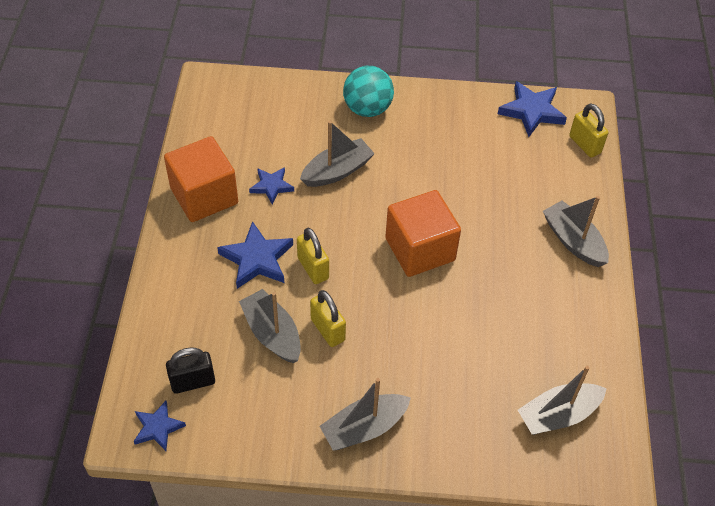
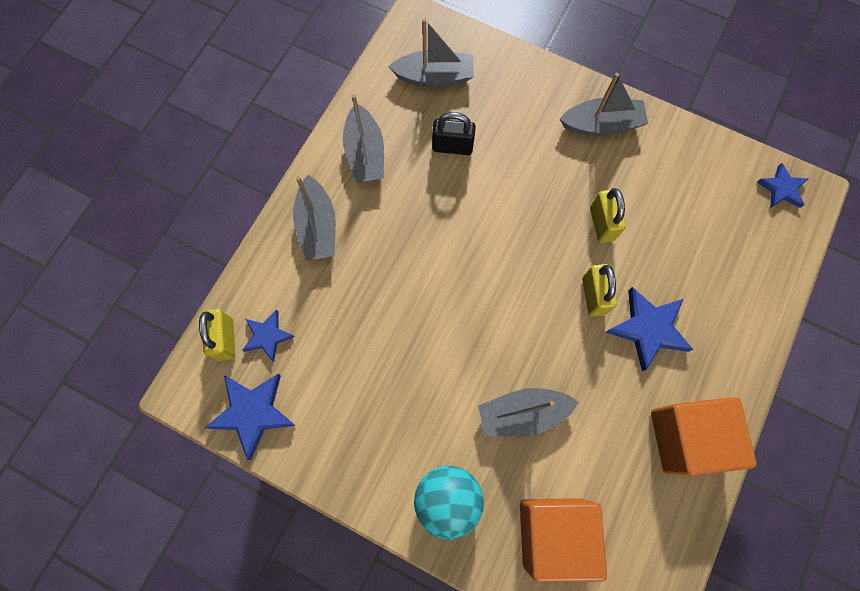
camera: 155 degrees left, 20 degrees up
(193, 382) = (742, 219): black padlock -> black padlock (452, 147)
(271, 186) = (605, 421): blue star -> blue star (267, 336)
(272, 333) = (655, 239): grey boat -> grey boat (365, 153)
(420, 249) = (475, 276): orange cube -> orange cube (553, 533)

